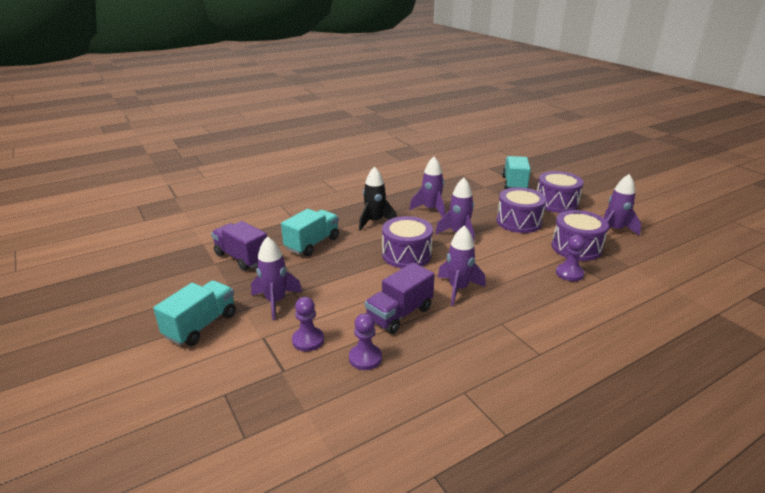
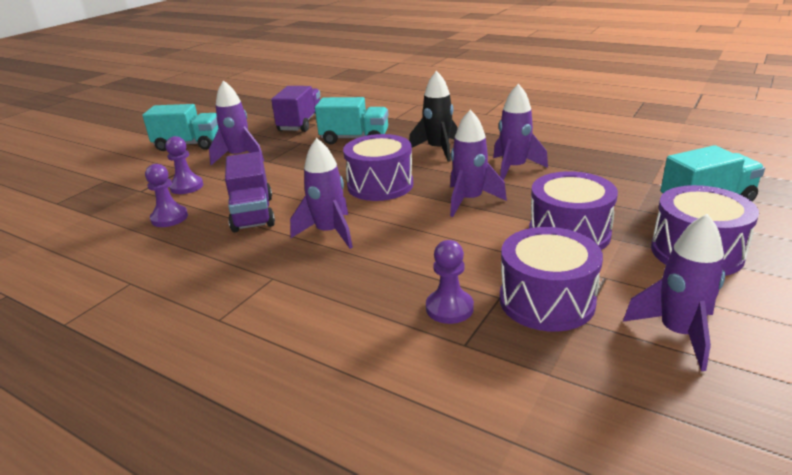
camera: 65 degrees right, 0 degrees up
(399, 314) = (253, 214): purple truck -> purple truck turned 120 degrees counterclockwise

